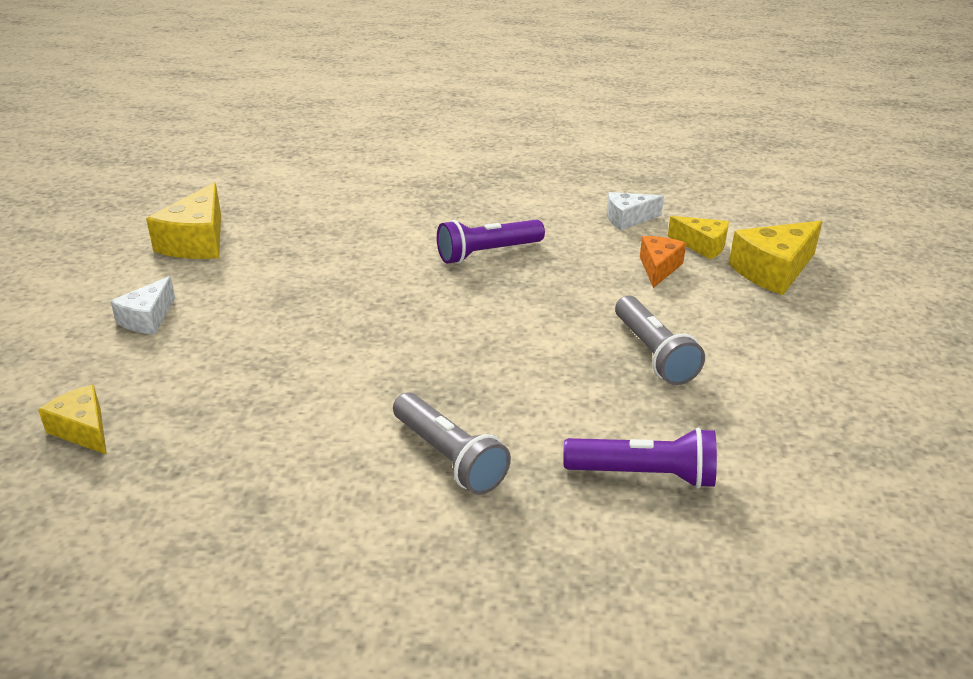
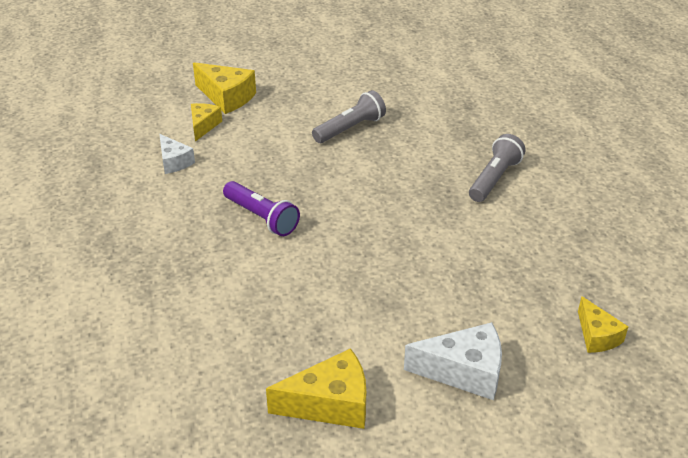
camera: 110 degrees left, 5 degrees up
(83, 430) = (597, 336): yellow cheese -> yellow cheese turned 45 degrees counterclockwise
(147, 318) = (464, 372): white cheese -> white cheese, size x1.60
(644, 474) = (457, 118): purple flashlight -> none
(659, 268) = (245, 139): orange cheese -> none

